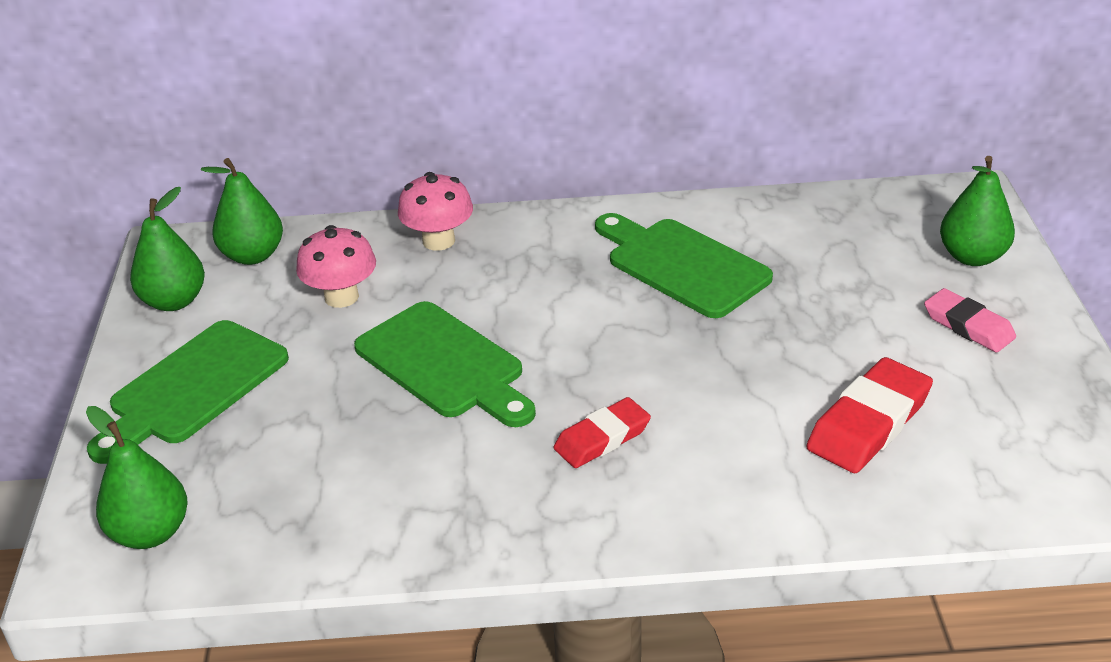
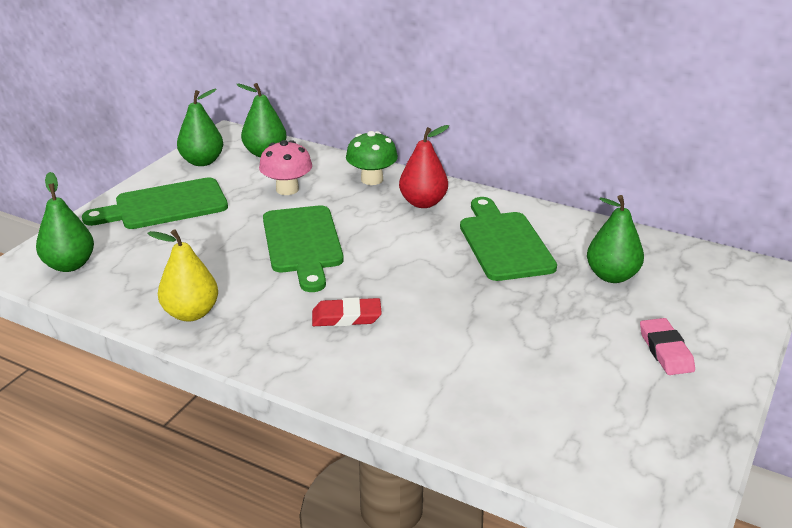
camera: 30 degrees right, 5 degrees down
(403, 522) = (191, 313): none -> yellow pear
(438, 241) = (372, 179): pink mushroom -> green mushroom
(536, 249) = (423, 203): none -> red pear
(869, 423) = (525, 379): red eraser -> none
(972, 257) = (718, 310): green pear -> green pear (612, 276)

